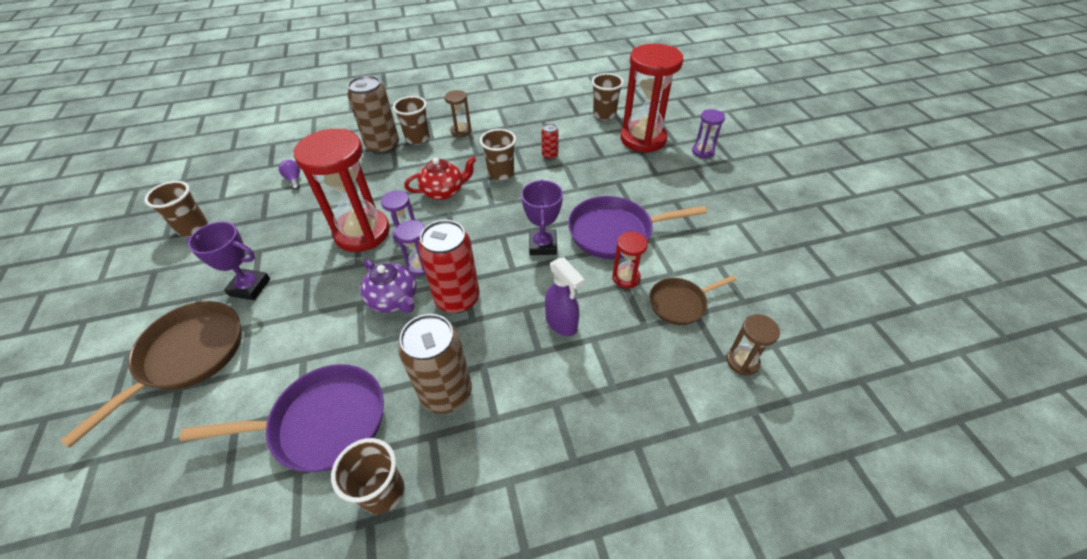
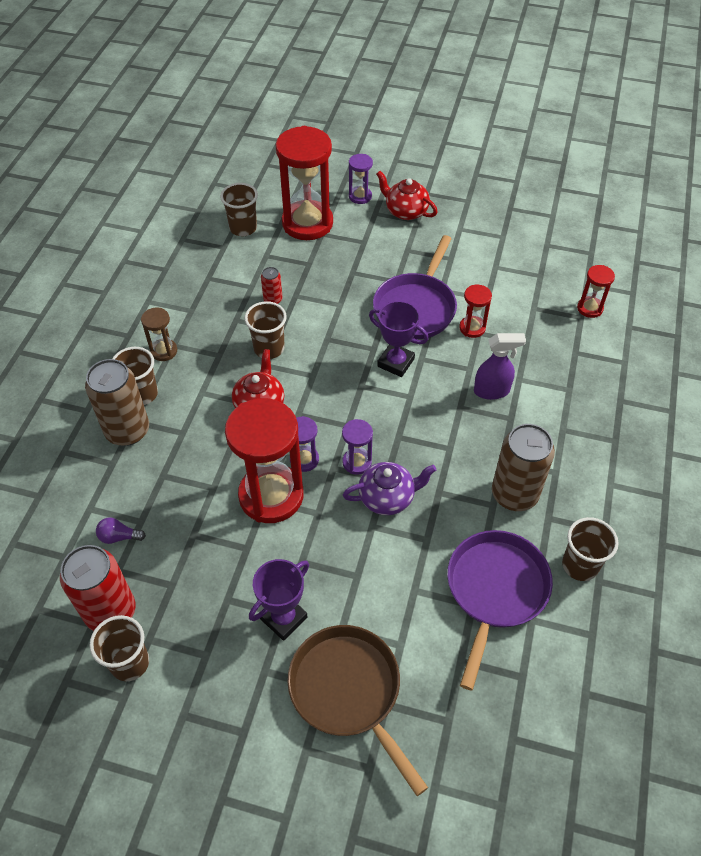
camera: 60 degrees left, 5 degrees up
(457, 298) = (418, 449): red can -> red can (110, 612)
(680, 303) = (519, 310): brown pan -> none
(717, 181) = (405, 211): none -> red teapot
(742, 361) = (590, 308): brown hourglass -> red hourglass

